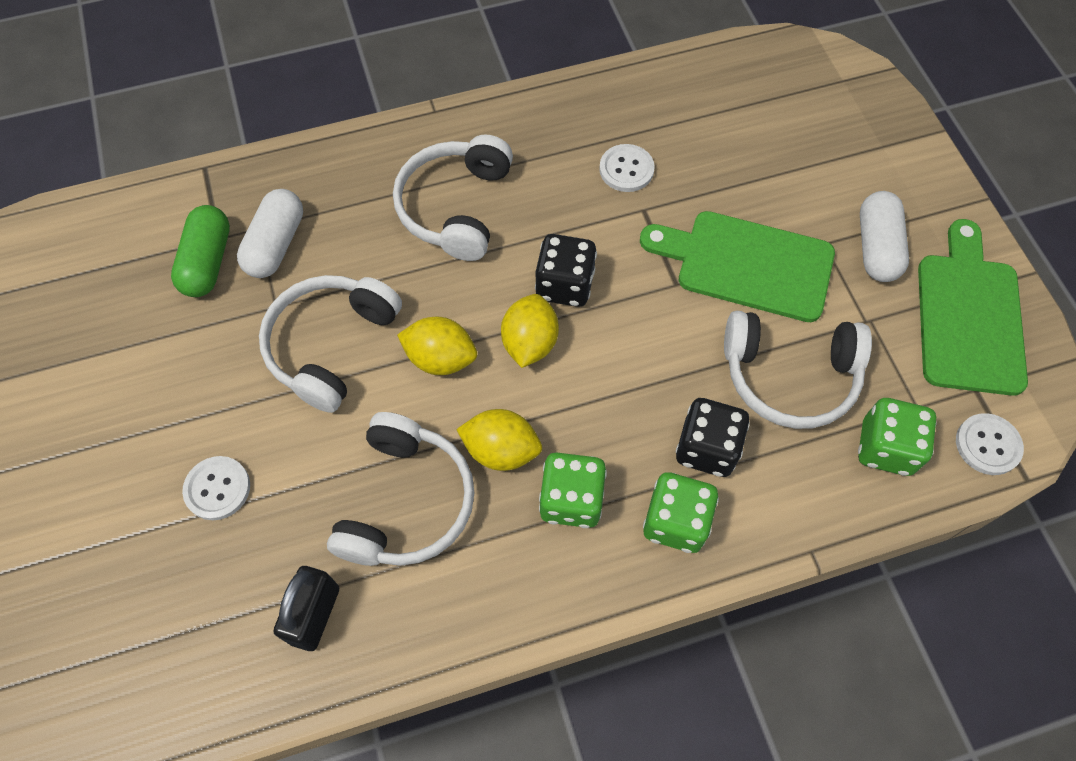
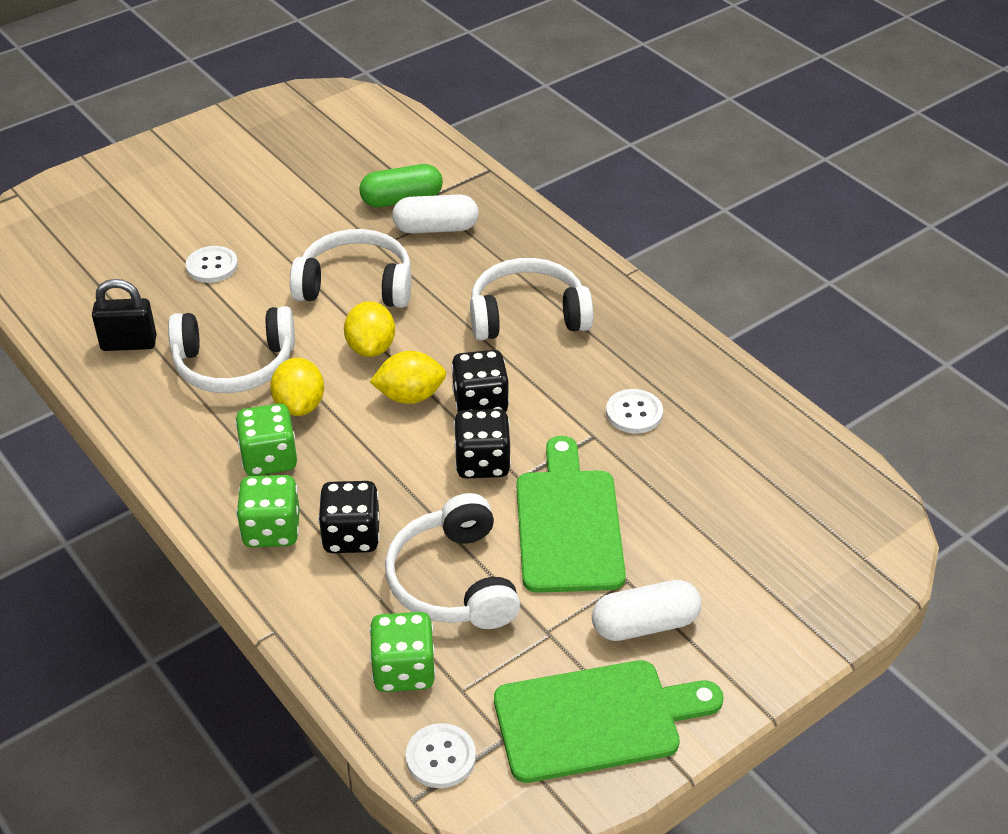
camera: 70 degrees right, 20 degrees down
(647, 308) = (482, 463): none -> black dice

